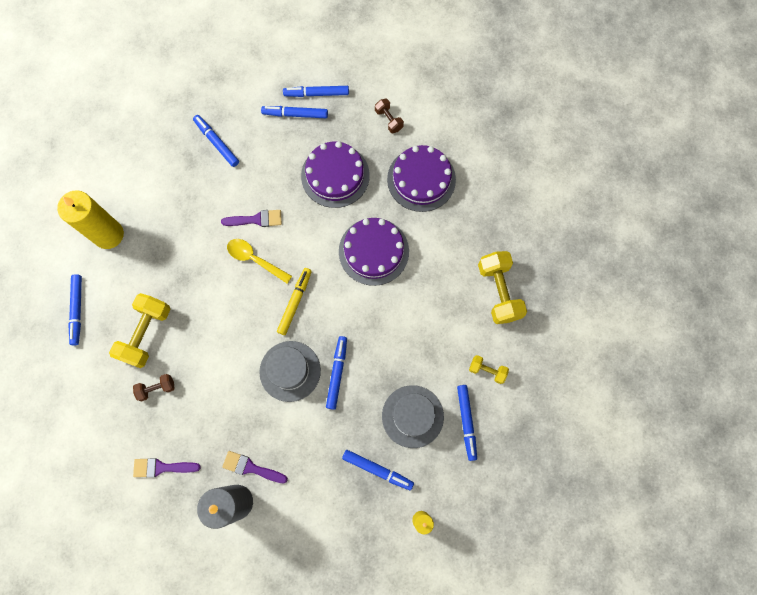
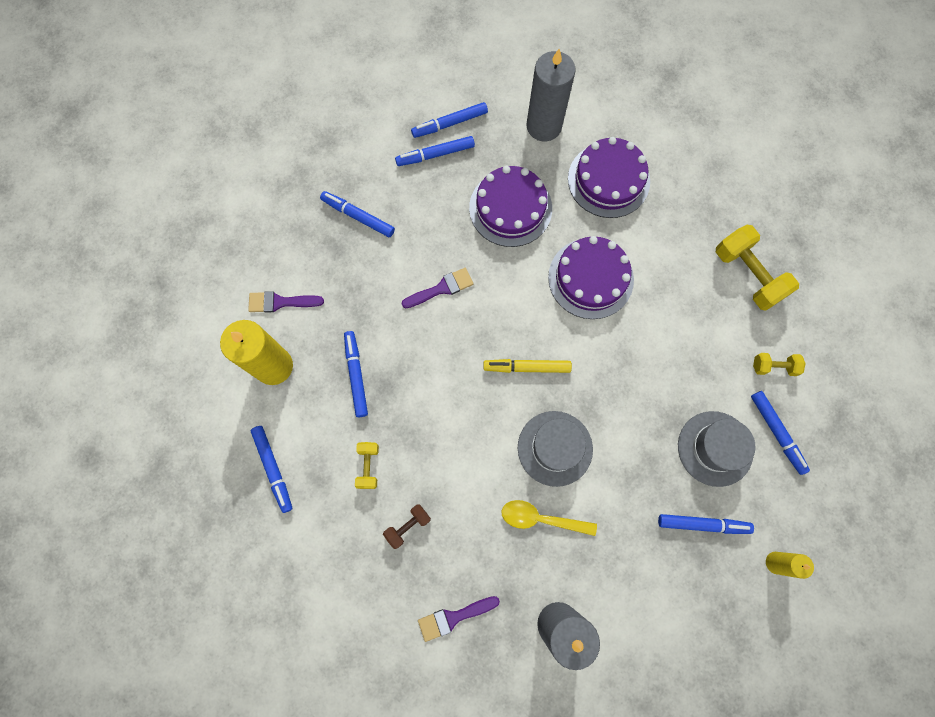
camera: 20 degrees left, 0 degrees up
(146, 334) = (368, 466): yellow dumbbell -> yellow dumbbell, size x0.53
(251, 468) = (558, 577): purple brush -> purple brush (280, 302)
(255, 259) = (460, 335): yellow spoon -> yellow spoon (541, 518)
(295, 302) = (527, 367): yellow marker -> yellow marker turned 90 degrees counterclockwise
(337, 373) = (609, 431): blue marker -> blue marker (356, 375)
(389, 120) = (544, 126): brown dumbbell -> grey candle

